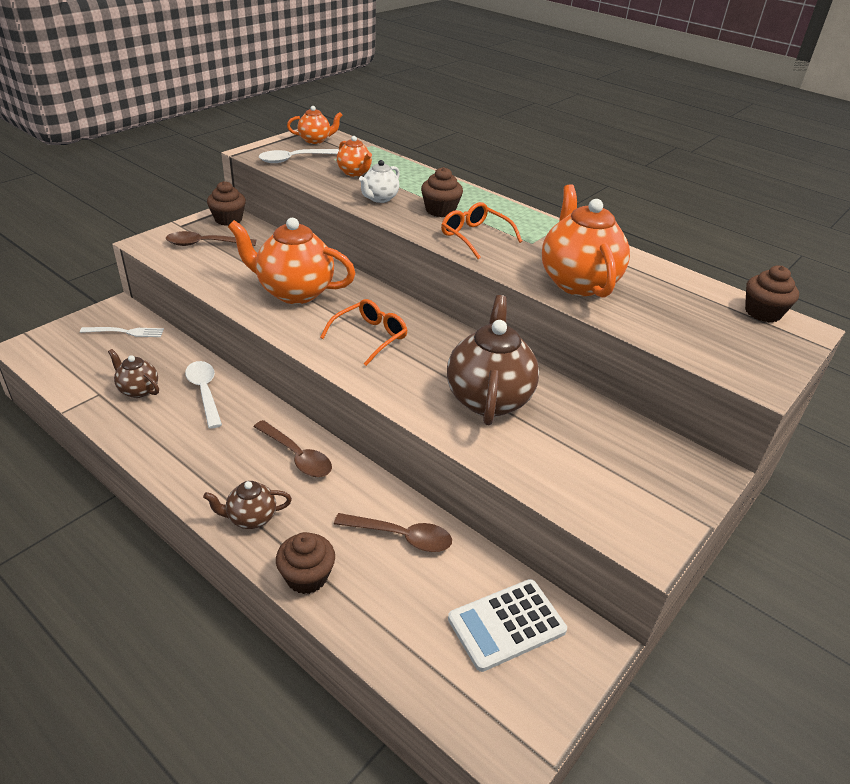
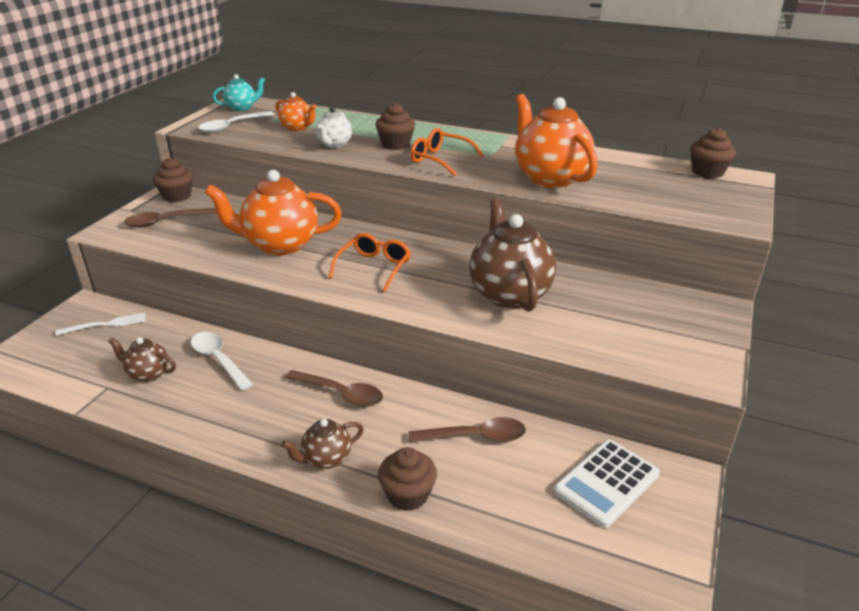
camera: 15 degrees left, 5 degrees down
(315, 140) = (242, 108): orange teapot -> turquoise teapot

